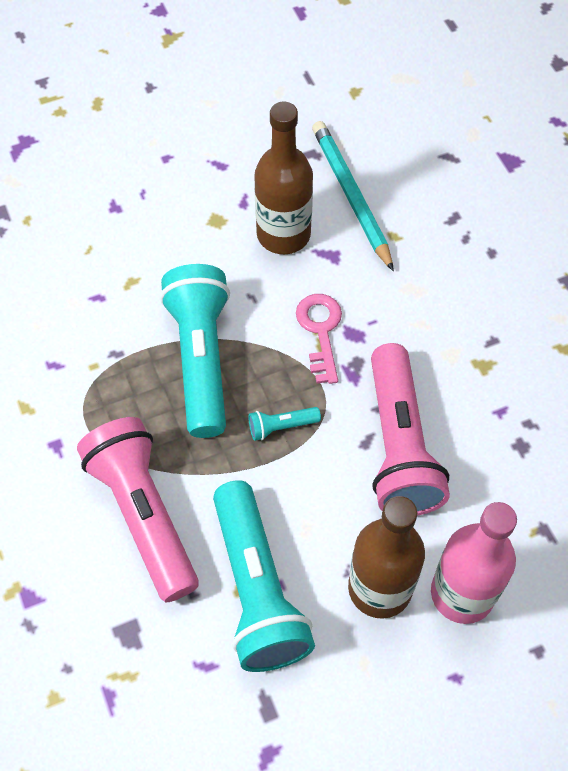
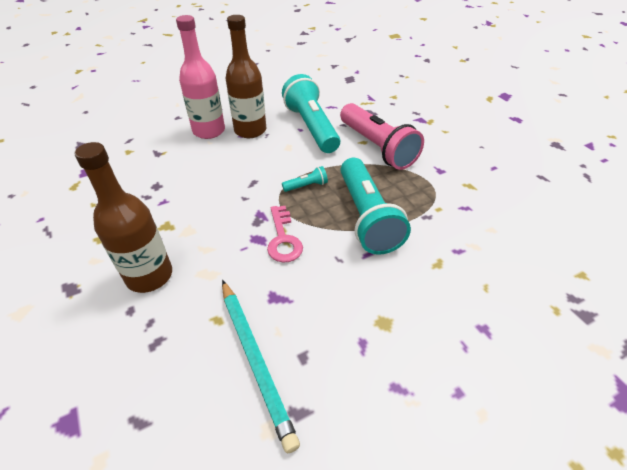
camera: 175 degrees right, 15 degrees down
(283, 234) = (319, 313): brown bottle -> brown bottle (149, 275)
(399, 445) = (232, 182): pink flashlight -> none

